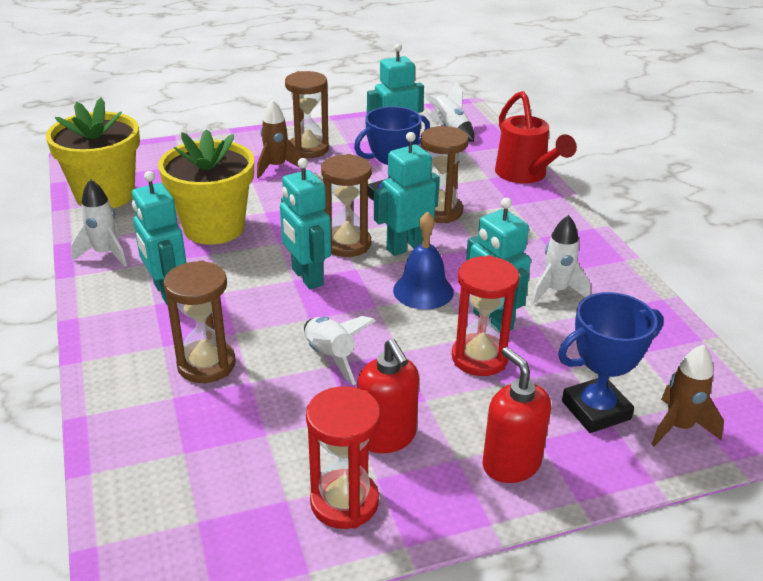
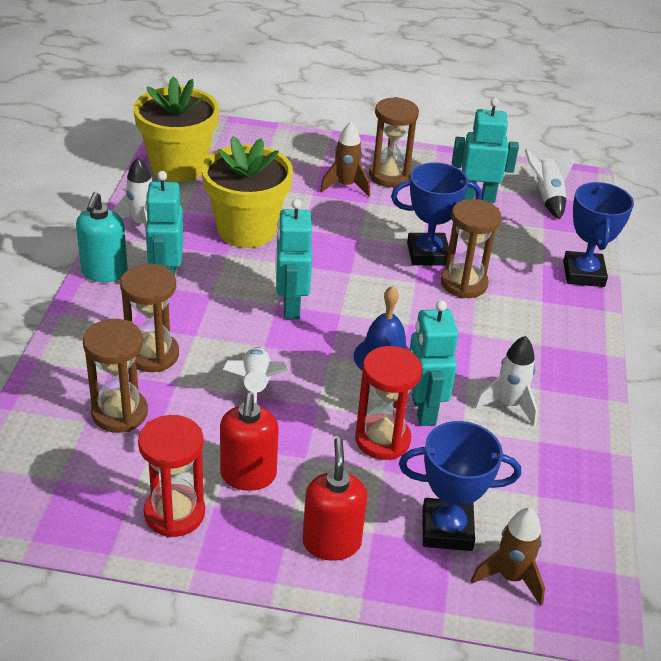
camera: 25 degrees right, 5 degrees up
(98, 308) = (104, 272): none -> turquoise soap dispenser
(347, 244) = (350, 287): brown hourglass -> brown hourglass (120, 413)
(406, 247) = (402, 308): turquoise robot -> none
(525, 175) = (583, 274): red watering can -> blue trophy

